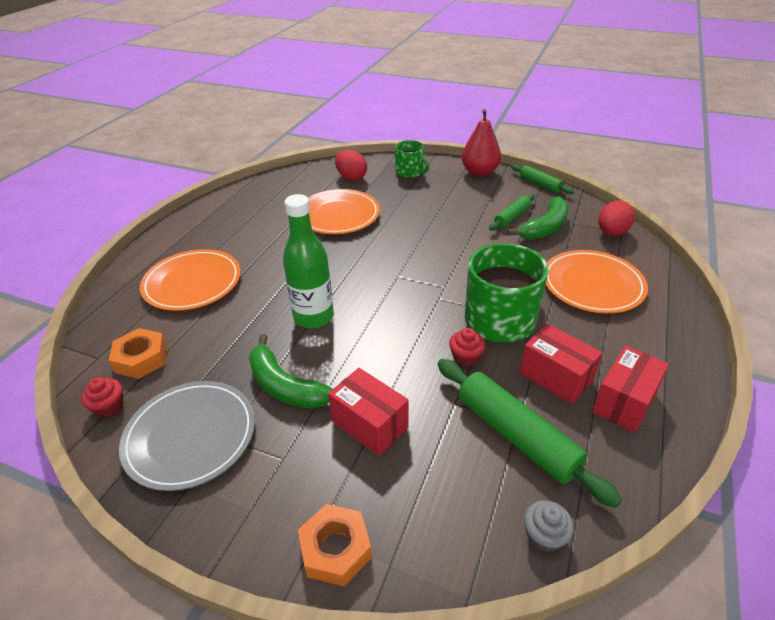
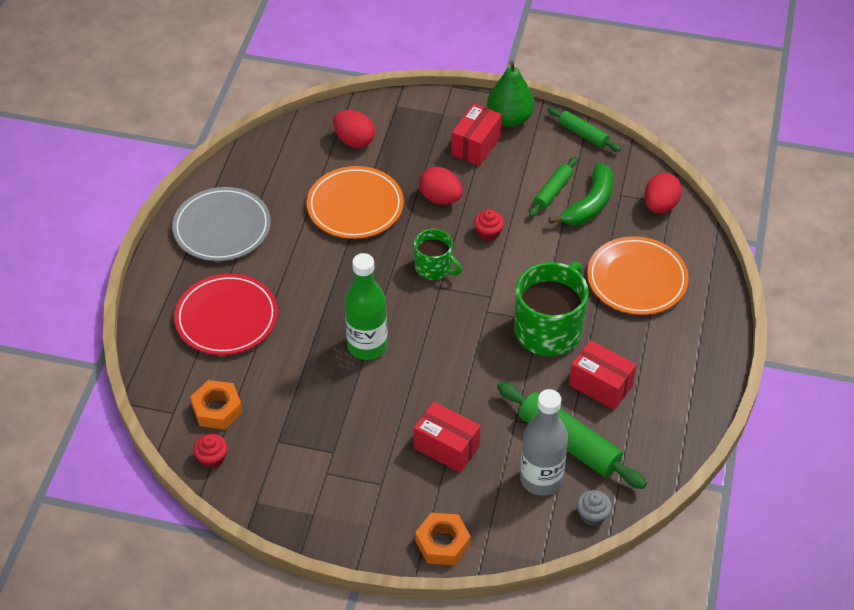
camera: 10 degrees left, 10 degrees up
(190, 436) = (297, 475): grey plate -> grey plate (222, 227)
(192, 283) = (226, 318): orange plate -> red plate
(285, 386) = (362, 421): green banana -> none
(410, 172) = (424, 125): green mug -> green mug (434, 267)
(412, 215) = (440, 198): none -> red egg
(465, 357) = (520, 374): red cupcake -> red cupcake (488, 233)
(478, 477) = (541, 479): none -> grey bottle
(479, 172) = (509, 118): red pear -> green pear
(624, 402) = (657, 403): red box -> red box (476, 145)

